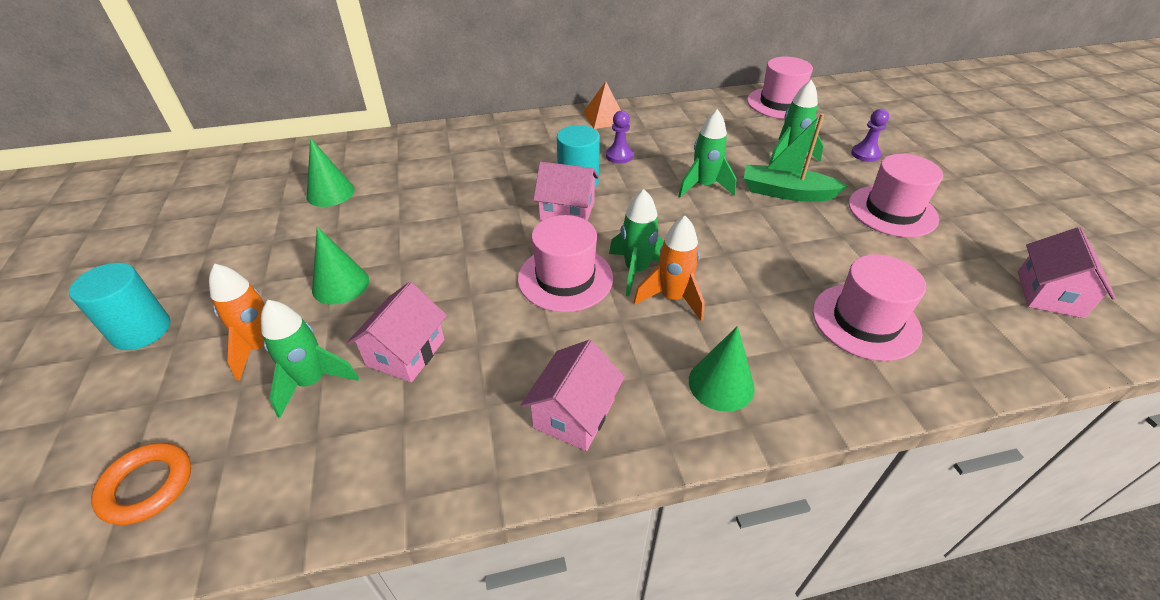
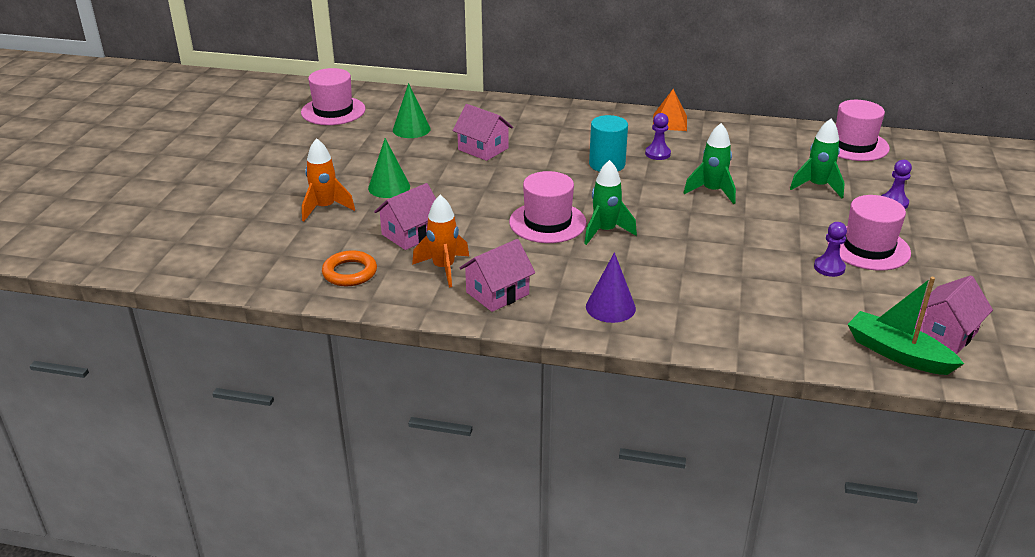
camera: 25 degrees right, 10 degrees down
(141, 330) = (257, 181): turquoise cylinder -> none
(147, 486) = (236, 255): orange ring -> orange ring (350, 272)
(312, 382) = (345, 234): green rocket -> none
(567, 211) = (582, 182): pink house -> pink house (483, 149)
(672, 298) = (618, 254): orange rocket -> orange rocket (443, 268)
(721, 384) = (610, 307): green cone -> purple cone
(786, 192) = (783, 213): green boat -> green boat (897, 353)
(865, 321) = (759, 306): pink hat -> pink hat (333, 111)
(882, 246) = (829, 268): none -> purple pawn

